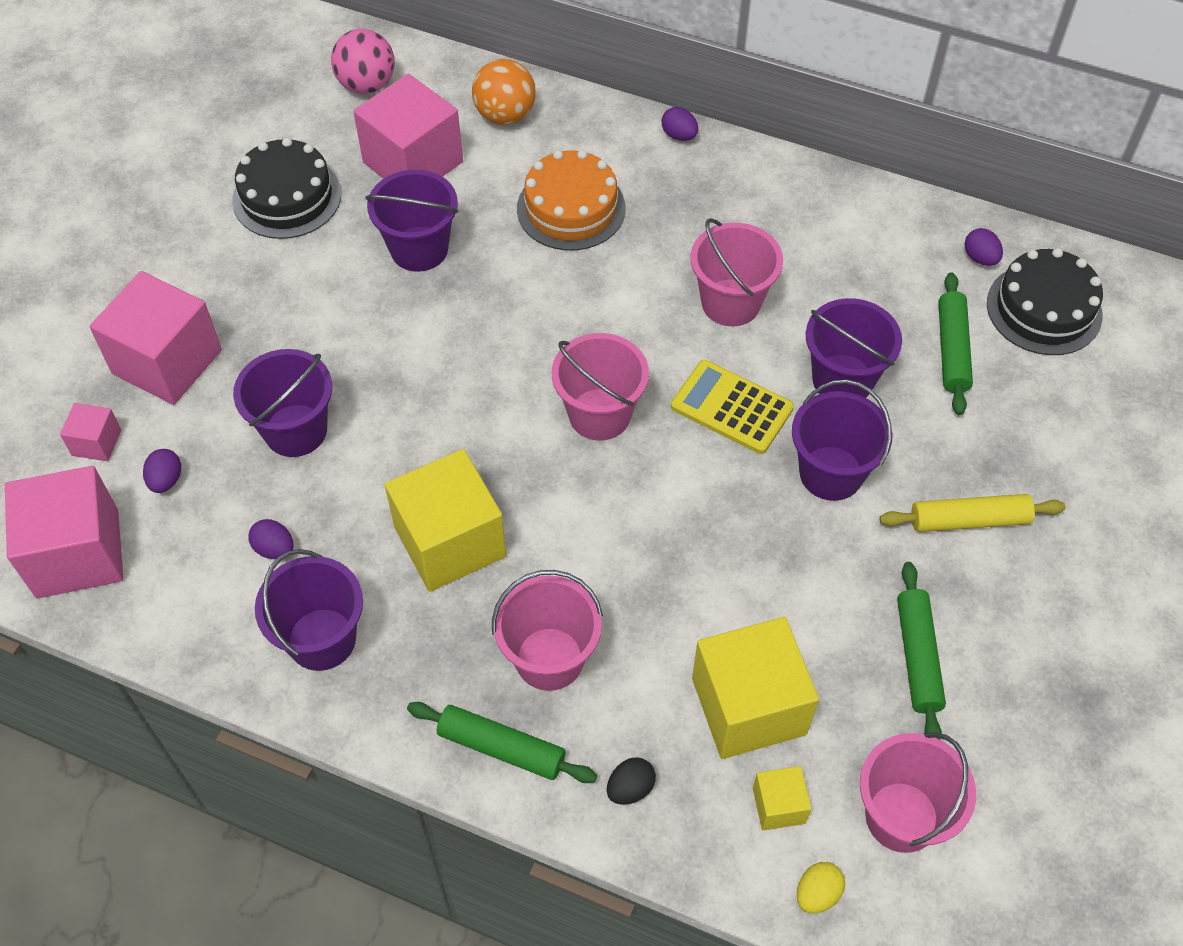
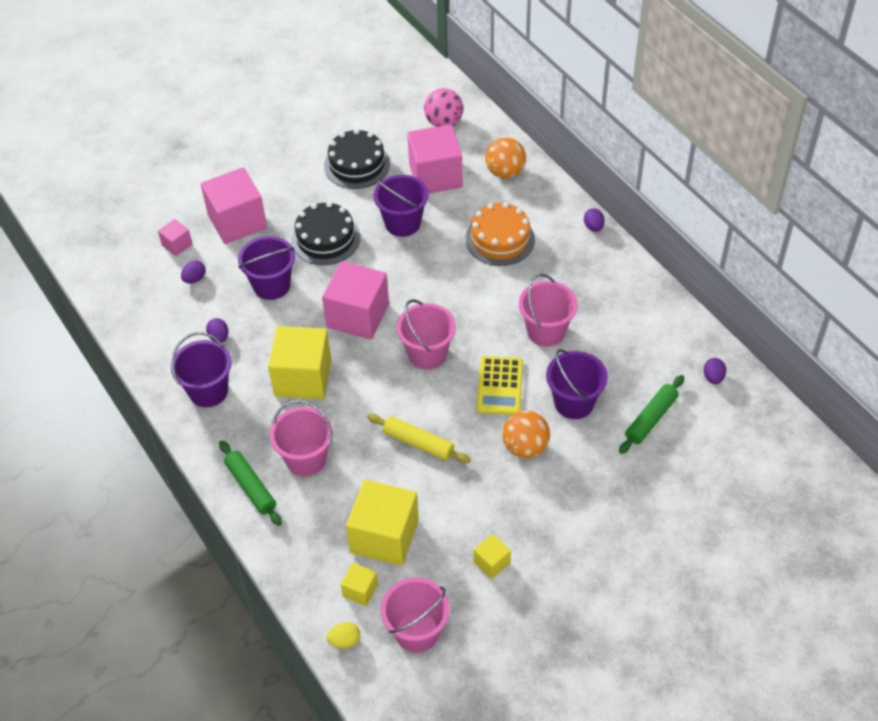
camera: 35 degrees right, 5 degrees down
(78, 553) = (131, 293): pink cube -> pink cube (358, 315)
(630, 788) = (295, 540): black egg -> none
(731, 407) = (500, 386): yellow calculator -> yellow calculator turned 150 degrees counterclockwise
(831, 473) = (525, 447): purple bucket -> orange ball
(917, 657) = (492, 562): green rolling pin -> yellow cube
(969, 520) = (580, 511): yellow rolling pin -> yellow rolling pin (418, 443)
(1044, 309) = (727, 424): black cake -> black cake (325, 239)

